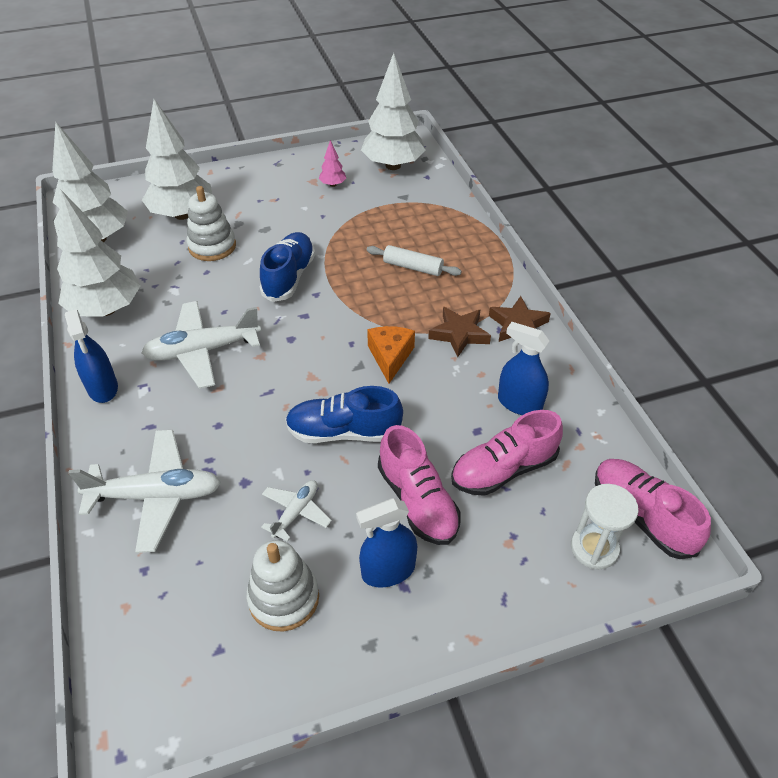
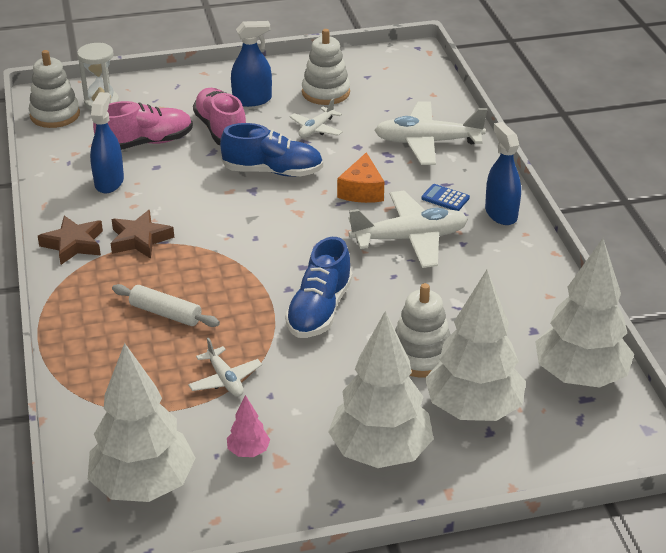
camera: 175 degrees left, 10 degrees down
(106, 309) = (528, 285): white tree -> white tree (380, 453)
(156, 405) = (445, 198): none -> blue calculator
(356, 223) = (225, 379): none -> white plane
(390, 357) = (218, 223): orange cheese -> orange cheese (362, 191)
(519, 403) = (109, 182): blue spray bottle -> blue spray bottle turned 120 degrees counterclockwise
(642, 516) = (55, 115): pink shoe -> white stacking toy

